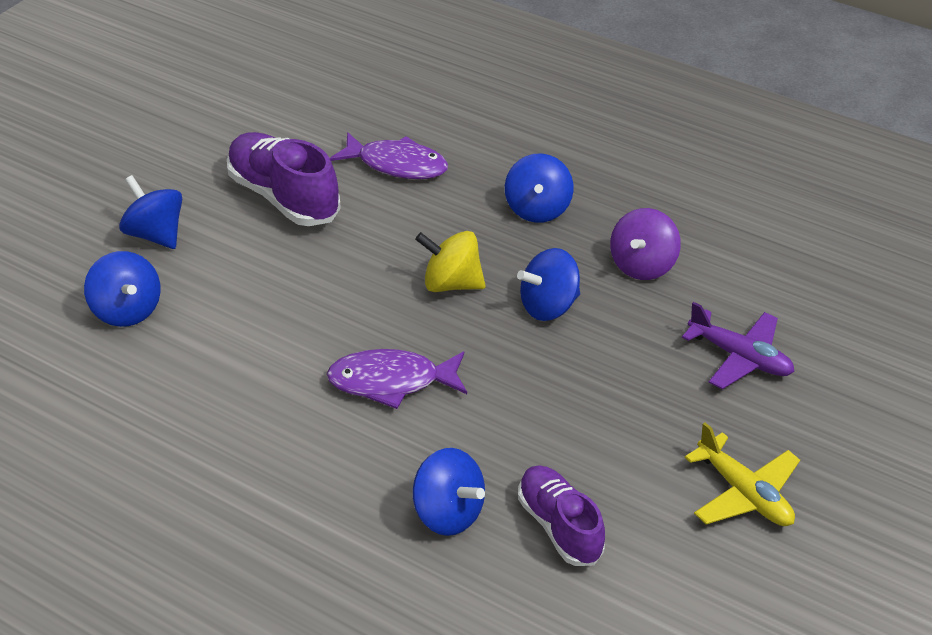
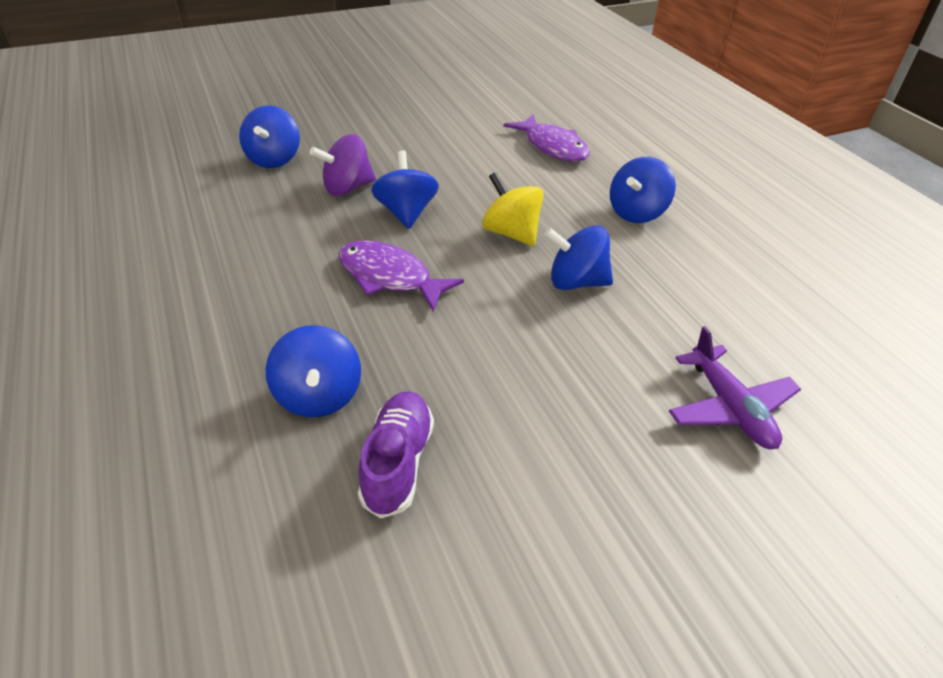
camera: 35 degrees right, 0 degrees up
(155, 235) = (344, 127): blue spinning top -> blue spinning top (406, 213)
(283, 197) = (450, 137): purple shoe -> none
(642, 265) = (695, 288): purple spinning top -> purple spinning top (347, 188)
(743, 493) = (616, 543): yellow plane -> none

